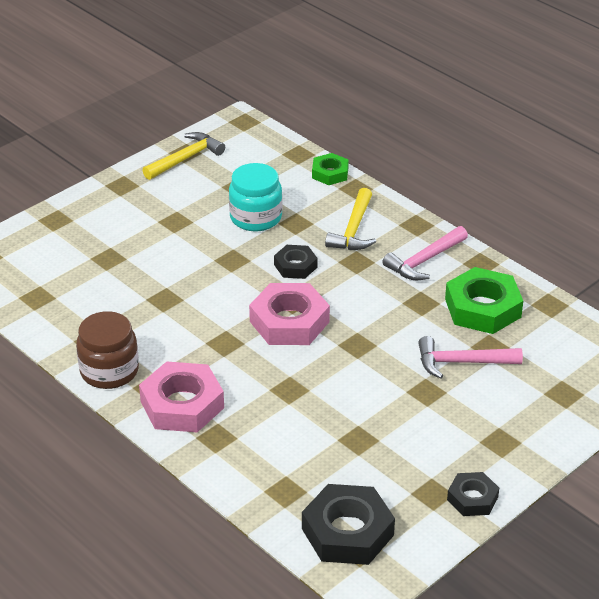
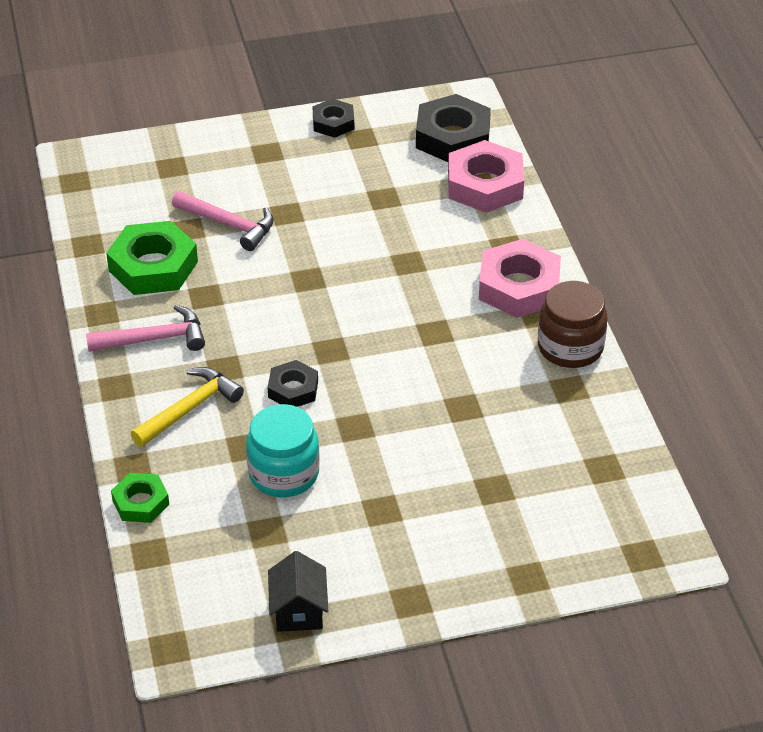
camera: 150 degrees left, 5 degrees up
(185, 159) = (298, 611): yellow hammer -> black house
(289, 321) = (353, 328): pink nut -> pink nut (485, 185)

